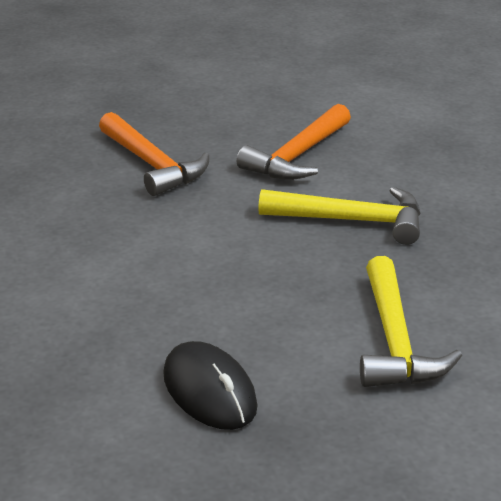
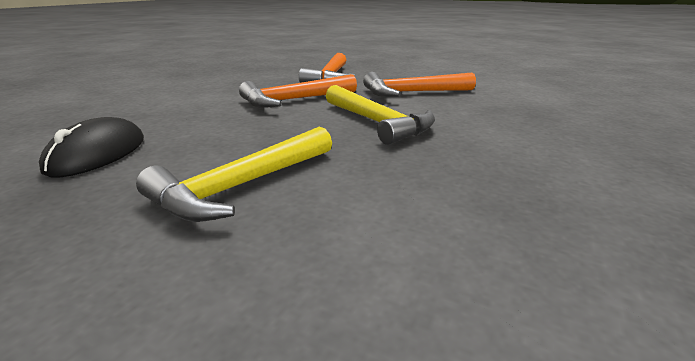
camera: 45 degrees right, 5 degrees down
(208, 227) = (294, 100): none -> orange hammer

